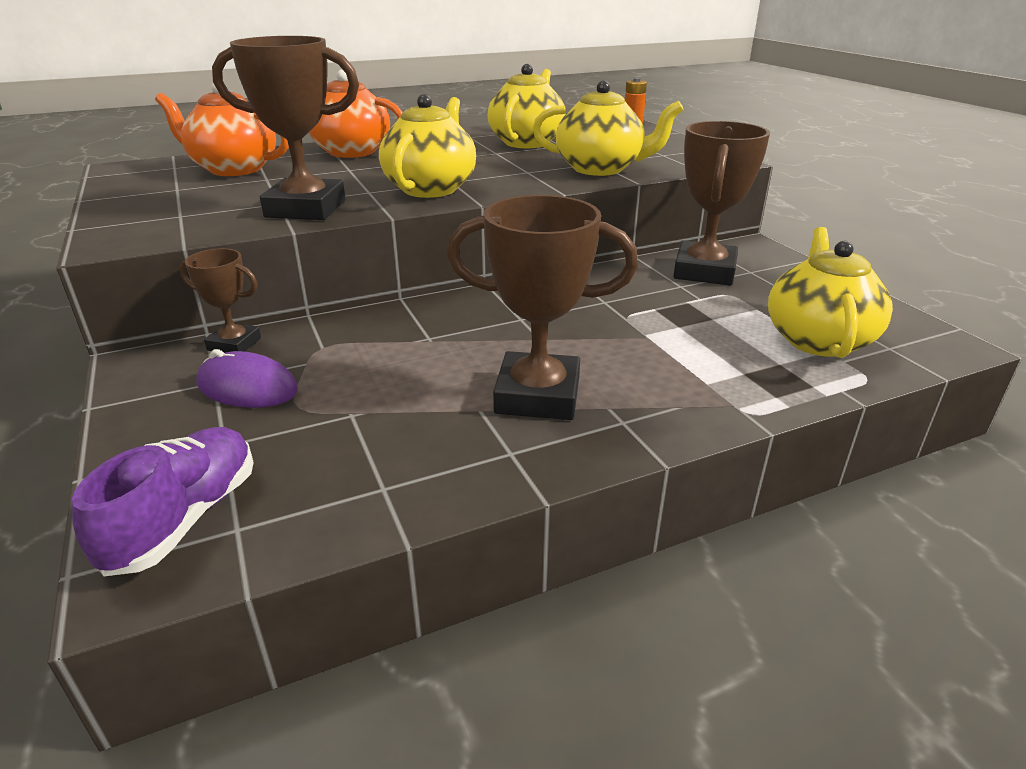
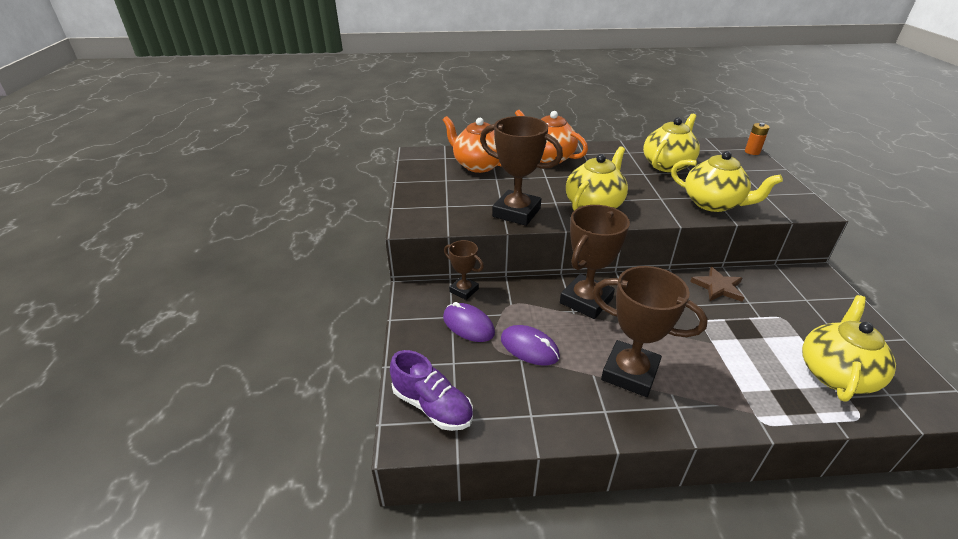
camera: 20 degrees right, 5 degrees up
(185, 518) = (432, 406): purple shoe -> purple shoe turned 90 degrees clockwise
(364, 396) = (529, 348): none -> purple mouse
(634, 277) = (718, 287): none -> brown star
(704, 271) = (771, 292): brown trophy -> brown trophy (586, 301)

